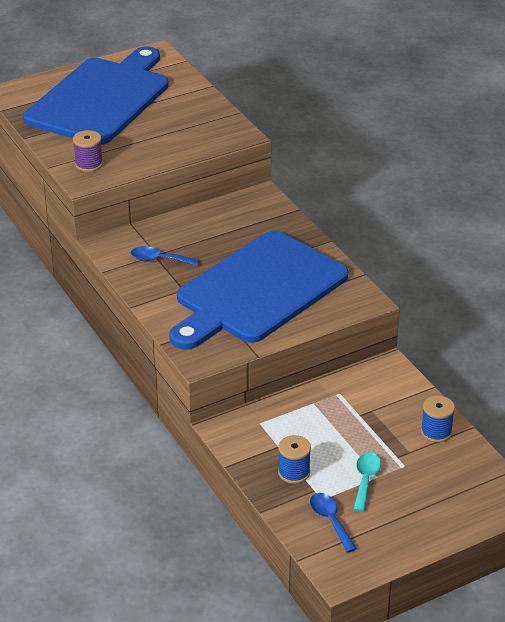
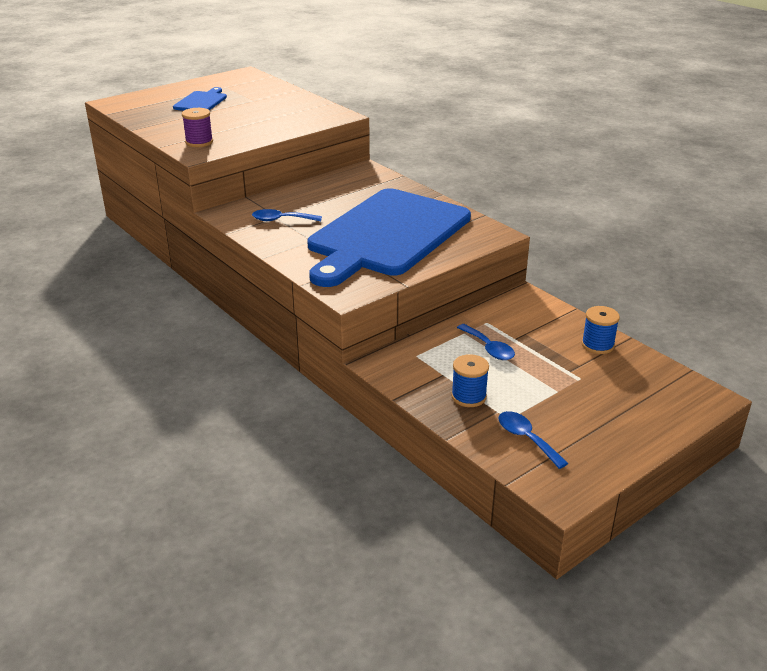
camera: 10 degrees left, 5 degrees down
(101, 99) = (201, 102): blue cutting board -> blue cutting board, size x0.41
(330, 423) = (488, 348): none -> blue spoon
(366, 480) = (547, 395): turquoise spoon -> none

